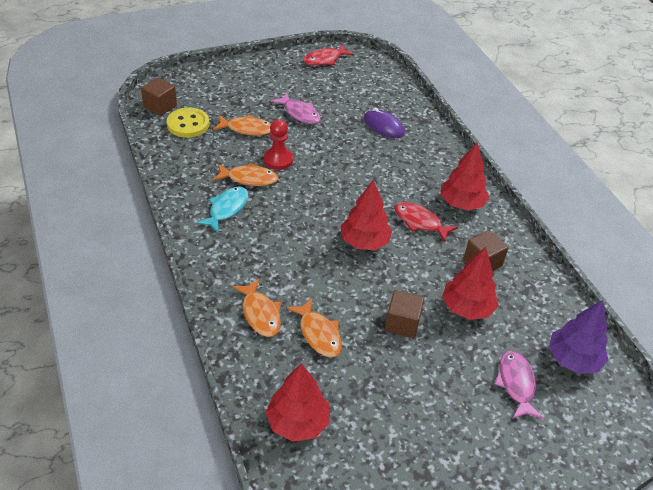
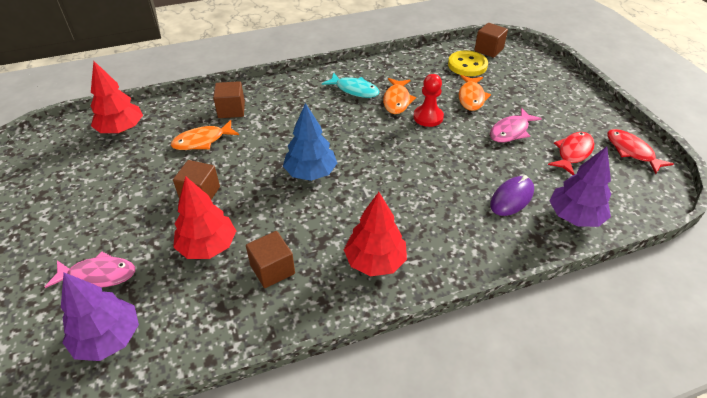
camera: 95 degrees right, 0 degrees up
(260, 314) = (231, 110): orange fish -> brown cube
(364, 242) = (310, 173): red tree -> blue tree
(399, 100) = (574, 216): none -> purple tree
(420, 222) = (340, 218): red fish -> red fish (573, 153)

